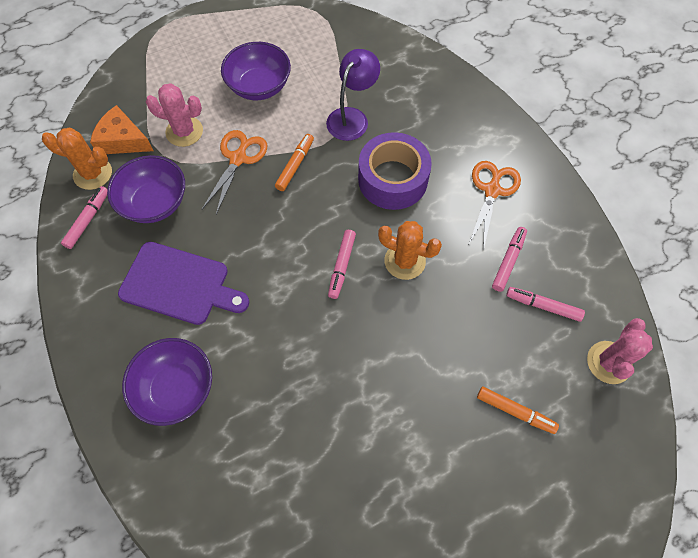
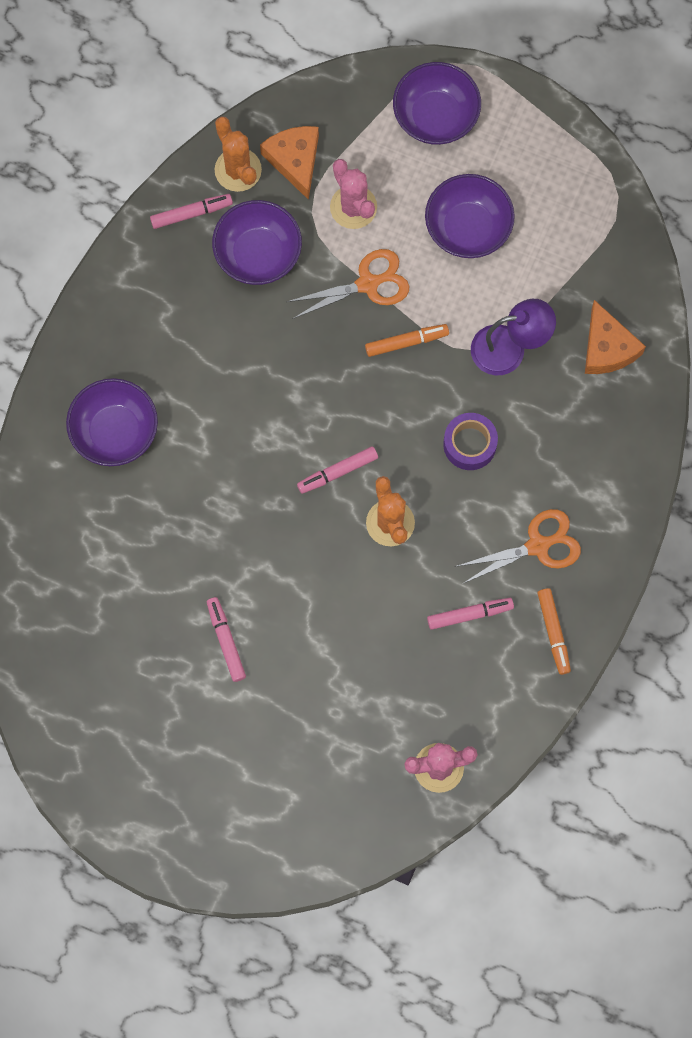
camera: 50 degrees right, 10 degrees up
(179, 56) = (435, 116): none -> purple bowl
(179, 284) = (201, 350): purple cutting board -> none
(392, 179) = (469, 444): purple tape -> purple tape, size x0.61
(398, 73) = (607, 347): none -> orange cheese
(515, 411) = (325, 718): orange marker -> orange marker (553, 632)
(543, 306) = (448, 676): pink marker -> pink marker (226, 641)

